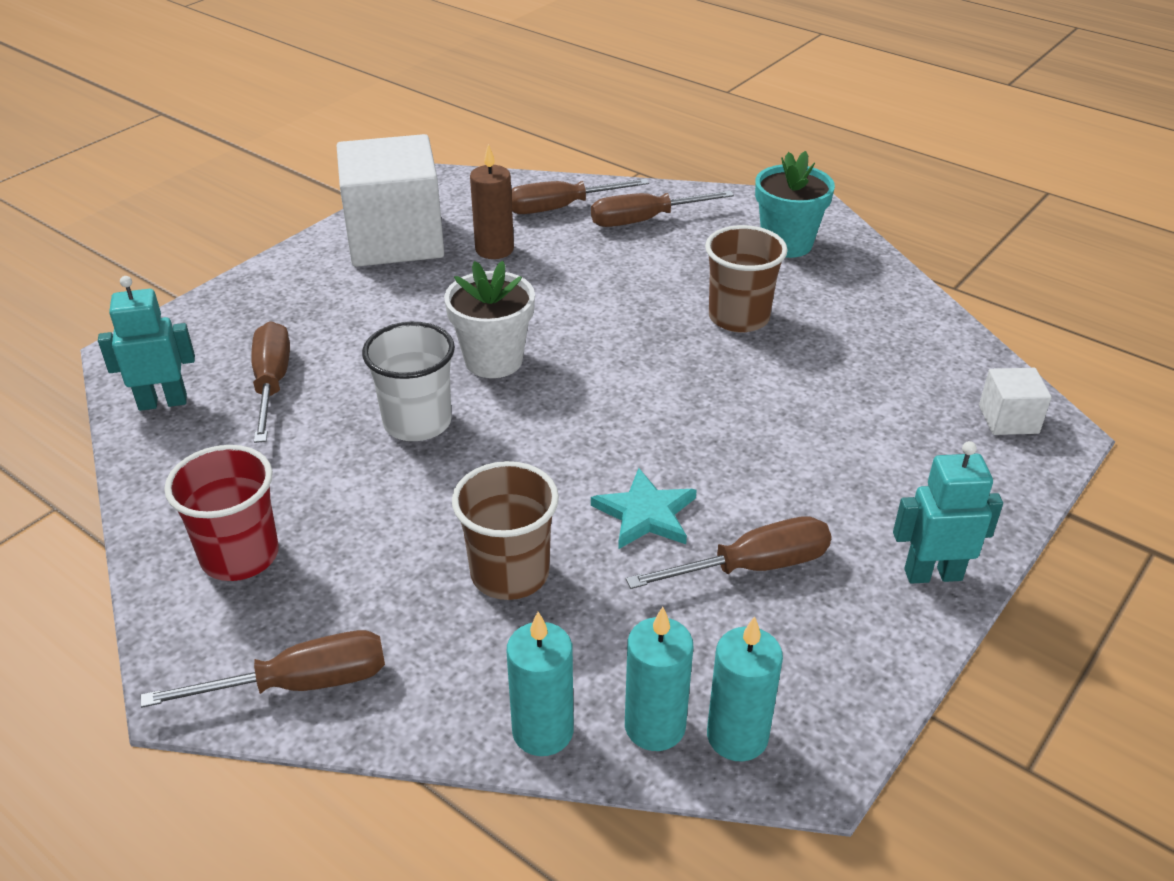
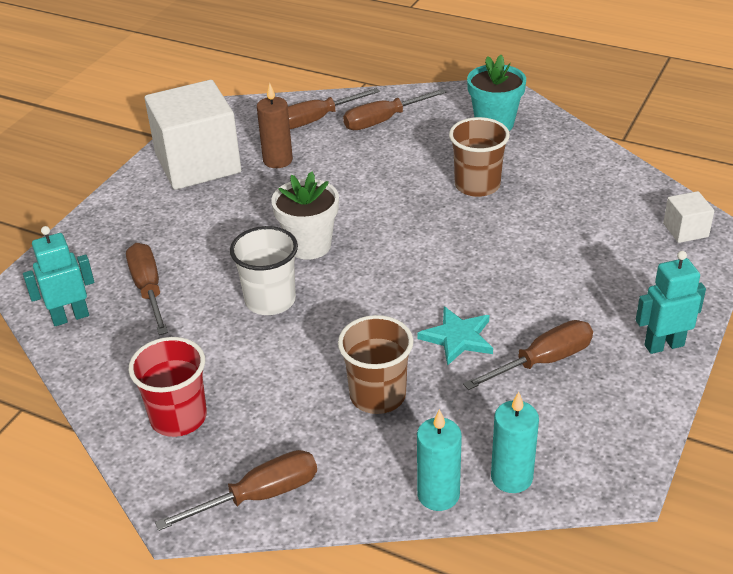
camera: 10 degrees left, 0 degrees up
(737, 736) = (567, 473): turquoise candle -> none

